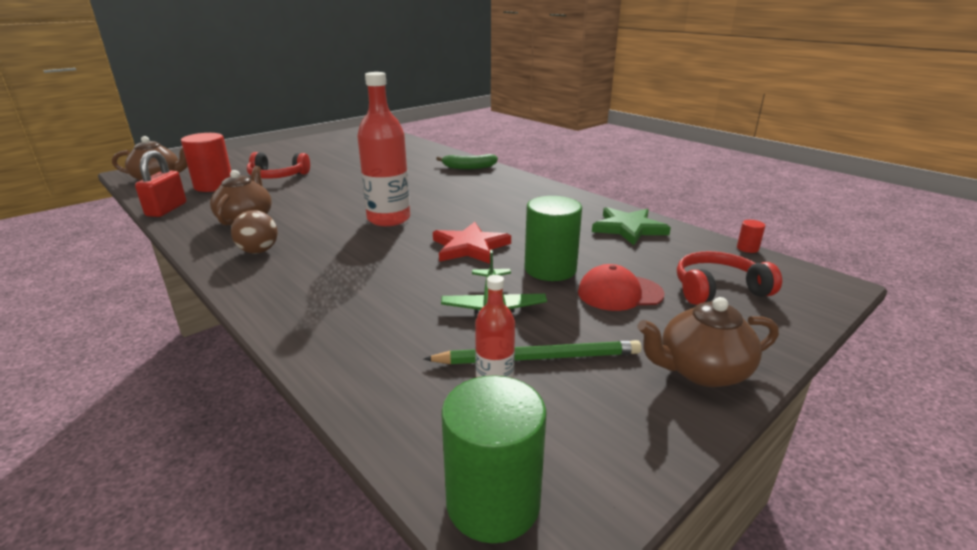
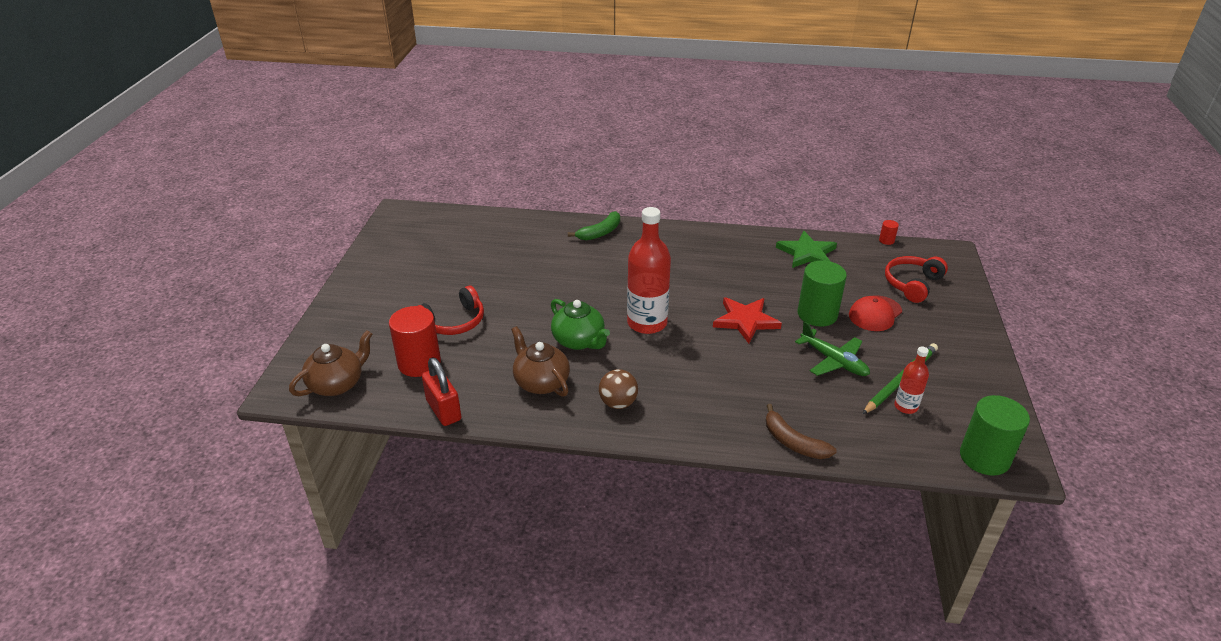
camera: 40 degrees left, 10 degrees up
(314, 345) = (793, 442): none -> brown banana
(321, 210) = (579, 341): none -> green teapot
(701, 371) = (968, 345): brown teapot -> none

